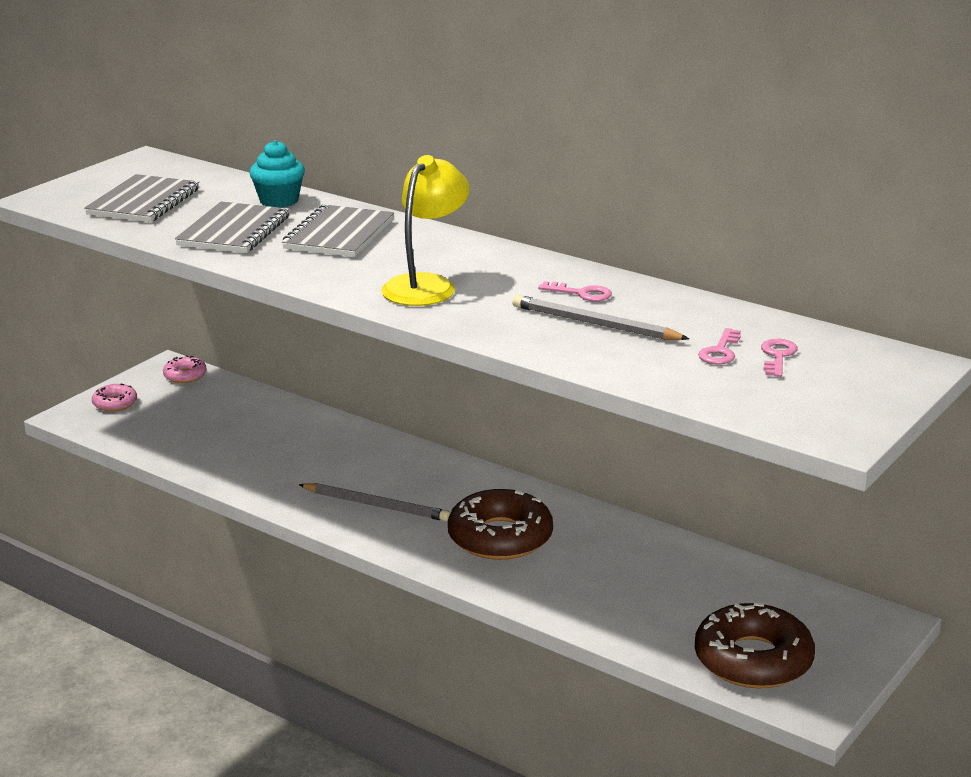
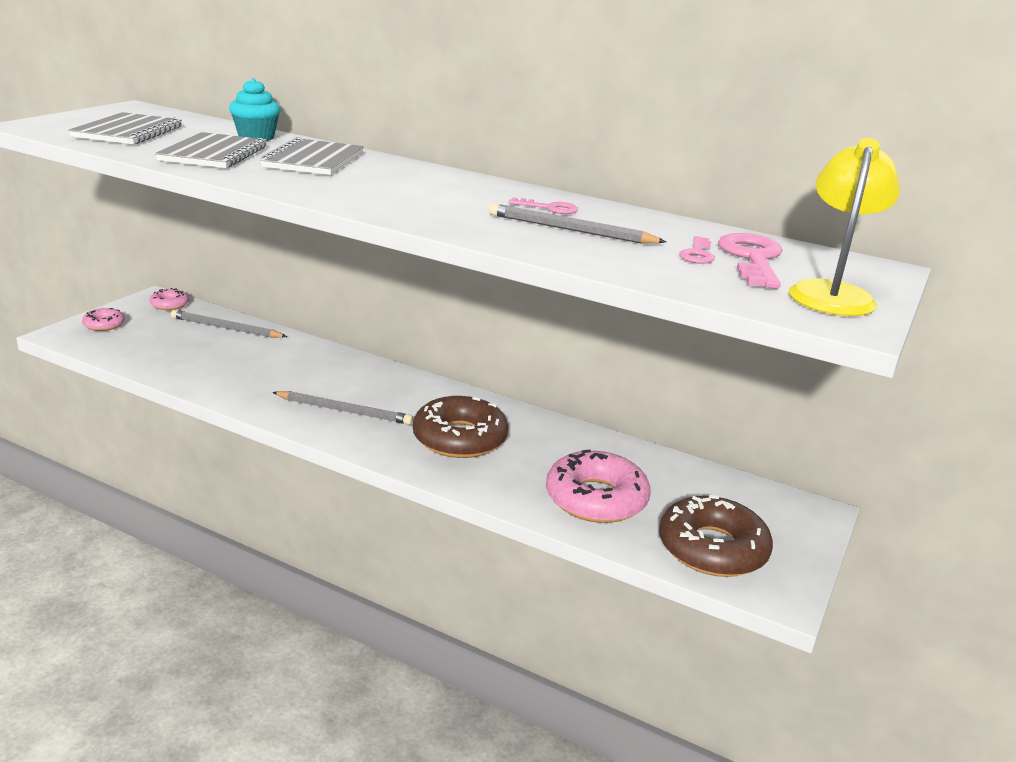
camera: 10 degrees left, 0 degrees up
(248, 405) = (226, 328): none -> grey pencil
(426, 285) = (402, 197): yellow lamp -> yellow lamp (832, 293)
(638, 605) = (596, 498): none -> pink donut
(777, 356) = (752, 259): pink key -> pink key, size x1.85

